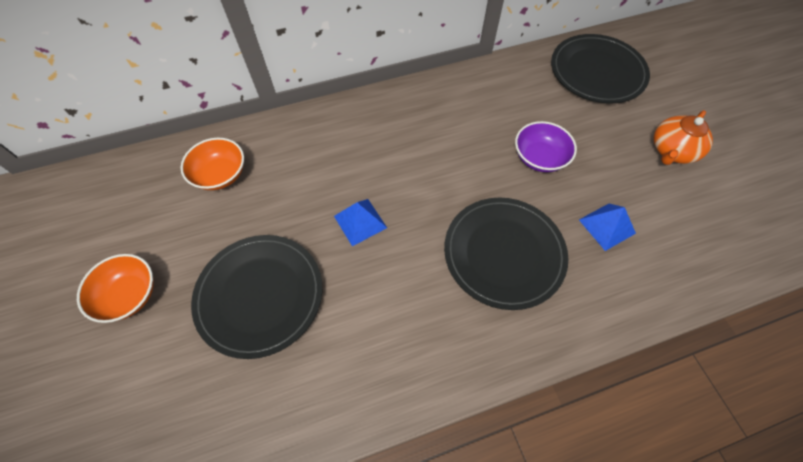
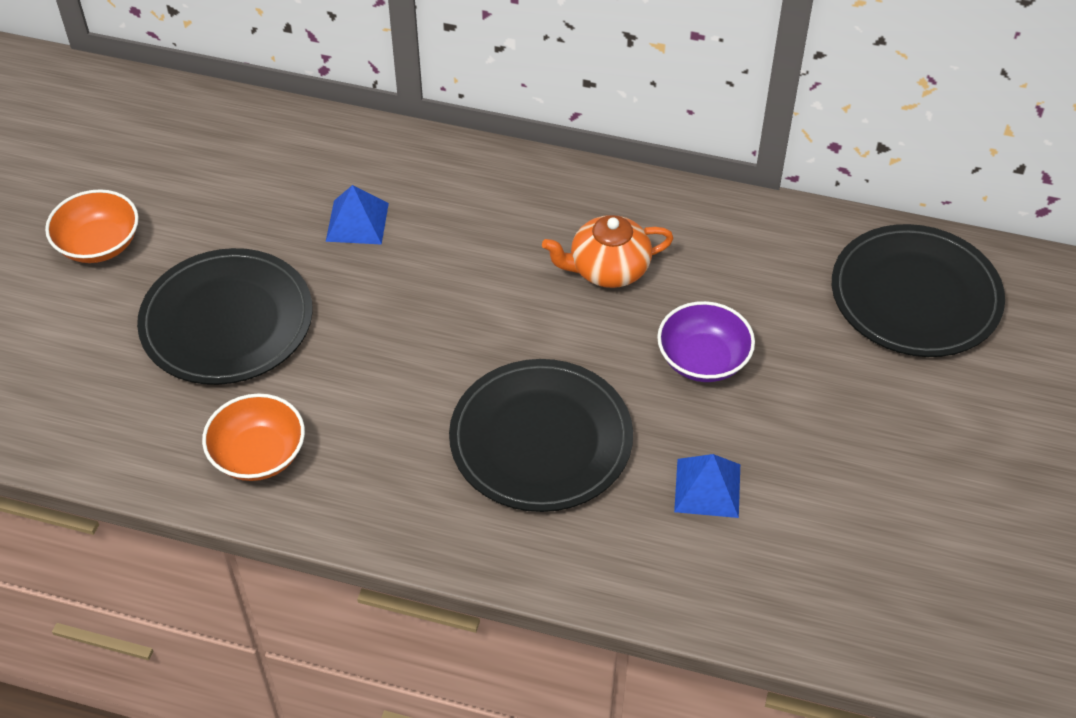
camera: 35 degrees right, 10 degrees down
(220, 174) = (286, 166): orange bowl -> orange bowl (258, 454)
(360, 221) = (401, 307): blue pyramid -> blue pyramid (357, 222)
(671, 151) = (909, 456): orange teapot -> orange teapot (607, 269)

